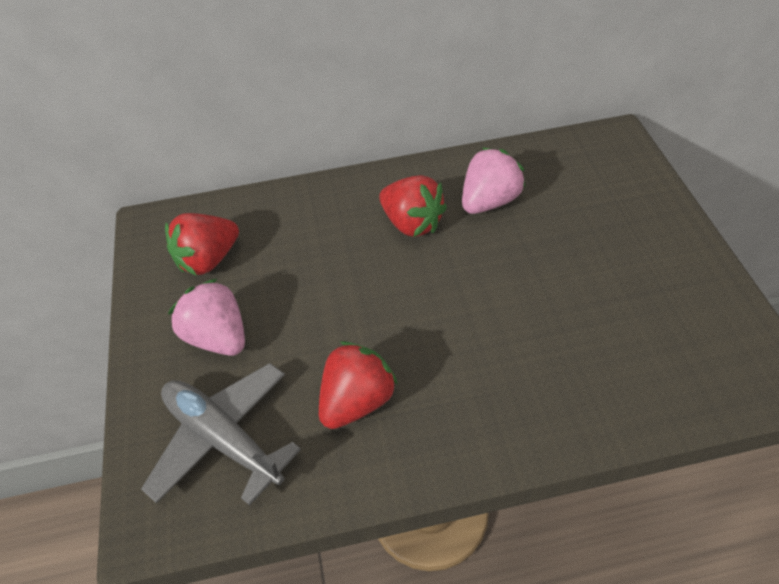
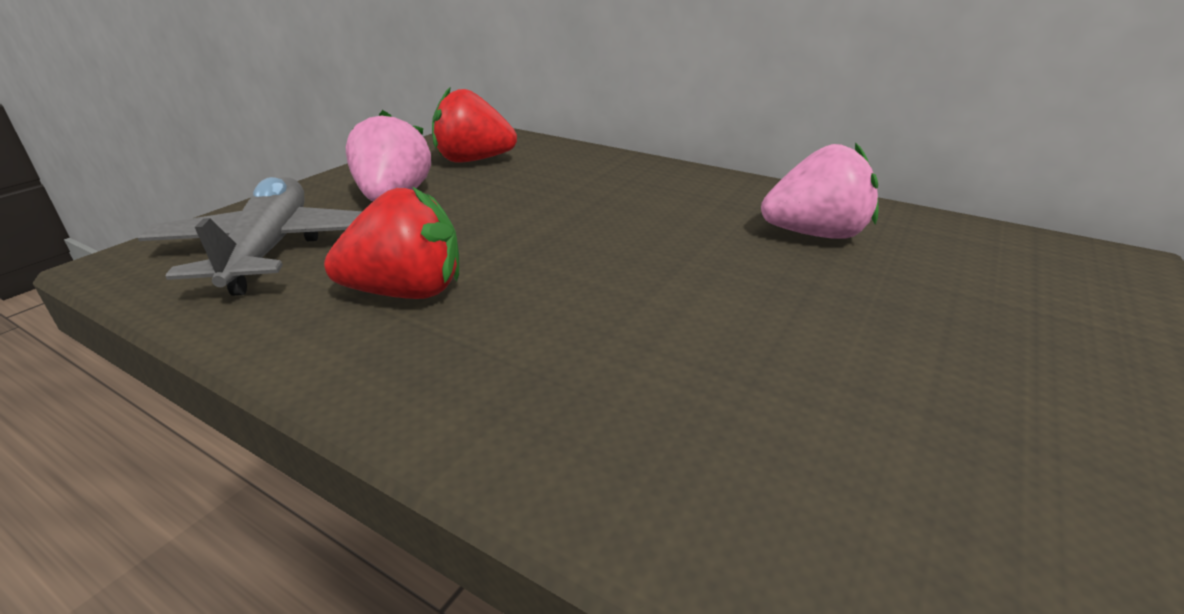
camera: 40 degrees right, 20 degrees down
(412, 223) = (691, 212): red strawberry -> none

